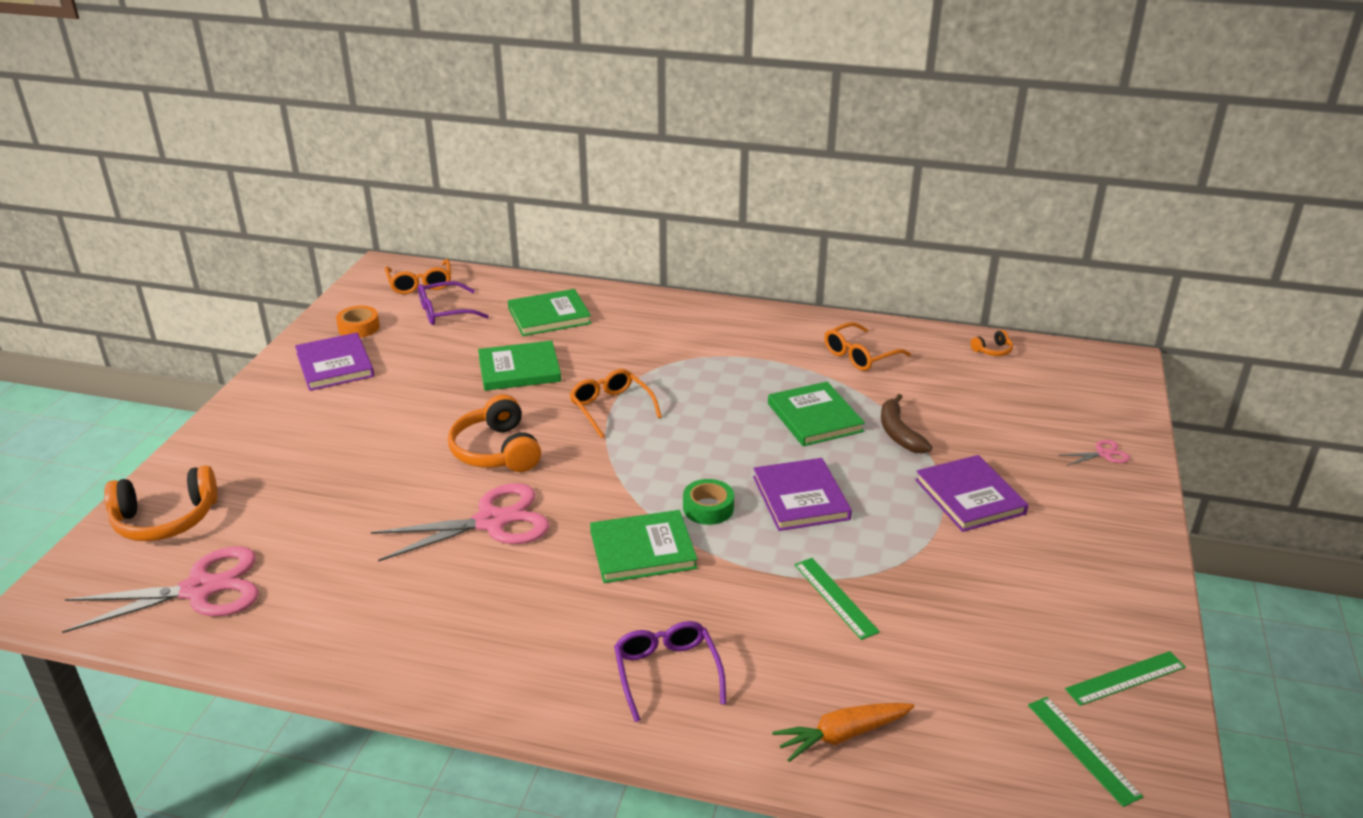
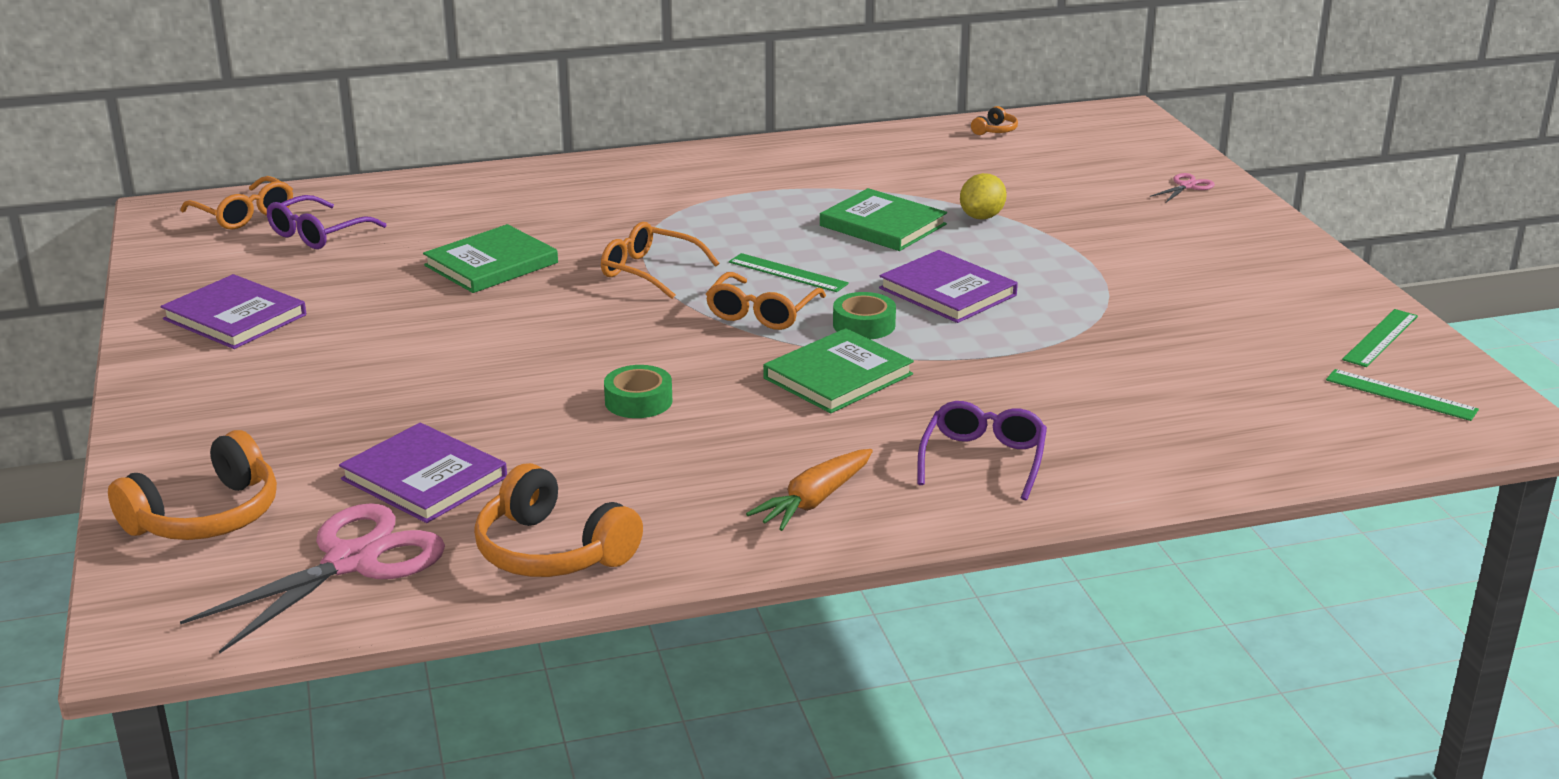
camera: 30 degrees left, 5 degrees down
(359, 327) = (217, 274): orange tape -> none
(491, 522) = (638, 401): pink scissors -> green tape
(496, 451) = (562, 341): orange headphones -> orange headphones (552, 551)
(549, 316) = (463, 208): green book -> none
(667, 672) = (983, 460): purple glasses -> purple glasses turned 60 degrees clockwise
(835, 597) = (1073, 357): green ruler -> green ruler (788, 273)
(842, 735) = (1198, 451): orange carrot -> orange carrot (814, 501)
(859, 355) = (867, 164): orange glasses -> orange glasses (761, 313)
(899, 433) = (982, 217): brown banana -> yellow lemon
(970, 497) = (1106, 248): purple book -> purple book (424, 478)

